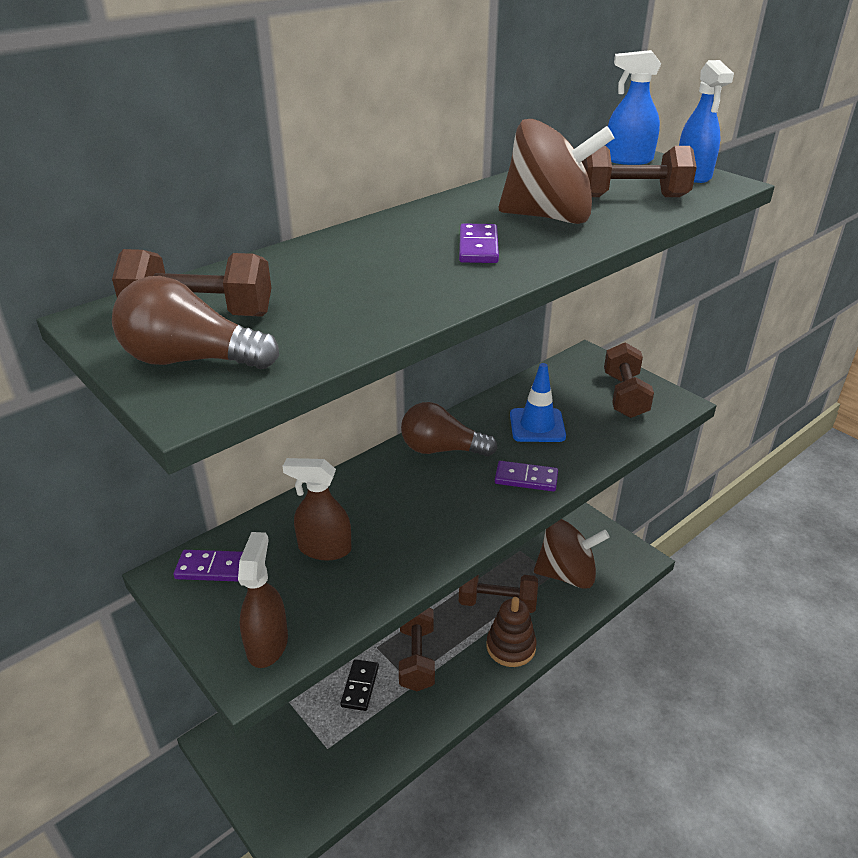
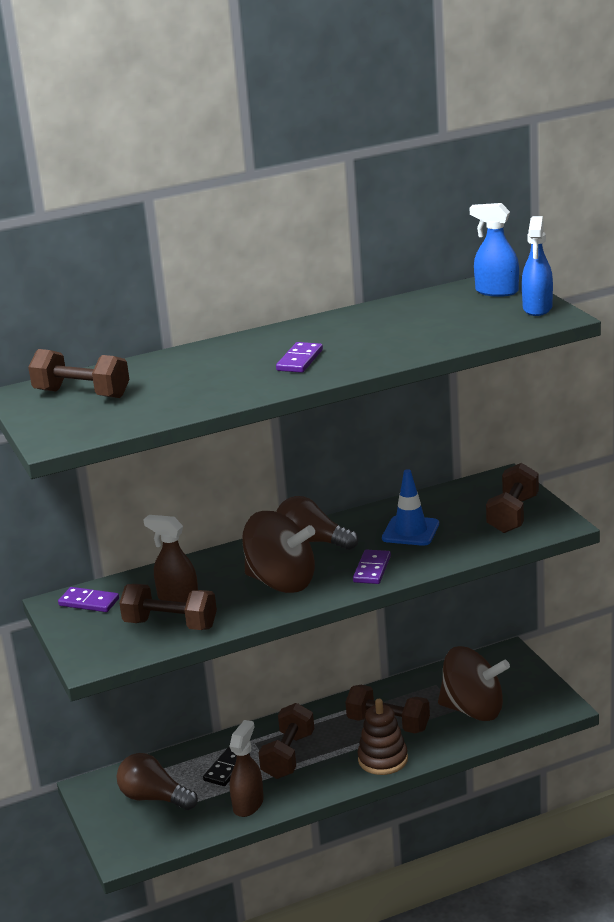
camera: 20 degrees right, 10 degrees down
(191, 360) = (63, 420): brown light bulb -> brown light bulb (154, 798)
(267, 644) = (109, 649): brown spray bottle -> brown spray bottle (248, 804)
(526, 478) = (372, 569): purple domino -> purple domino turned 75 degrees clockwise
(549, 217) = (375, 340): brown spinning top -> brown spinning top (281, 582)
(632, 197) = (461, 326): brown dumbbell -> brown dumbbell (170, 625)

